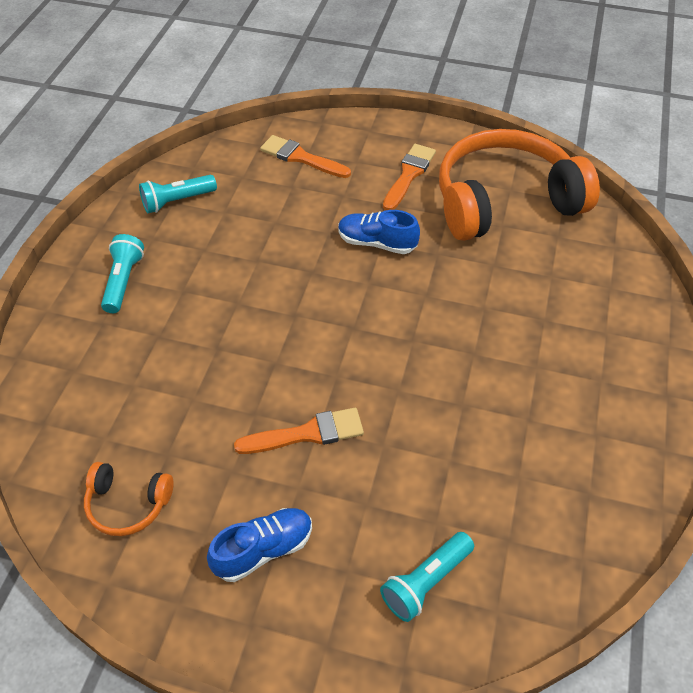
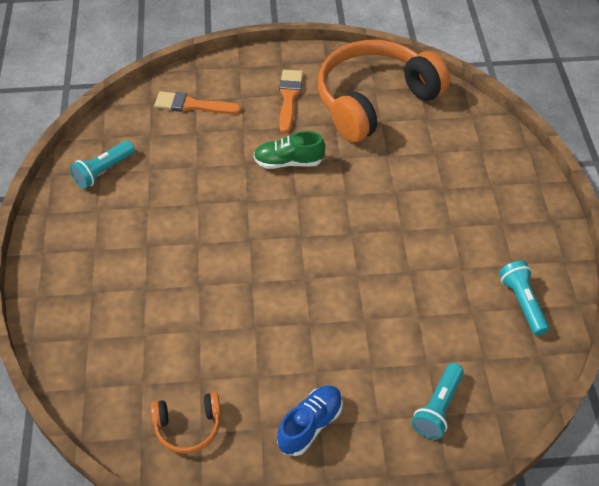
camera: 20 degrees left, 0 degrees up
(123, 281) = (92, 252): turquoise flashlight -> turquoise flashlight (522, 303)
(307, 433) = (303, 329): orange brush -> none
(377, 243) = (288, 162): blue shoe -> green shoe

